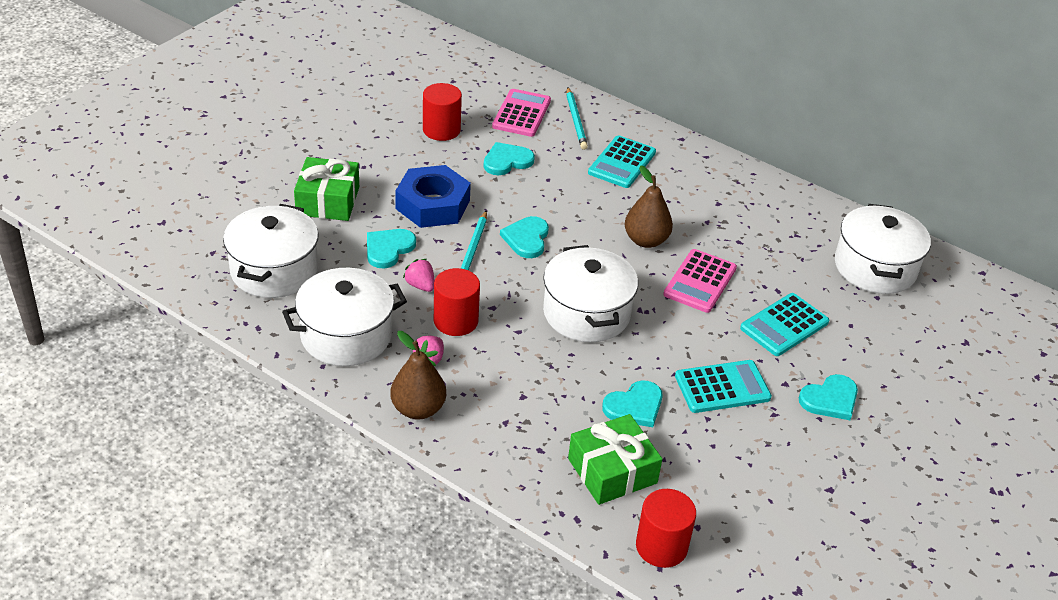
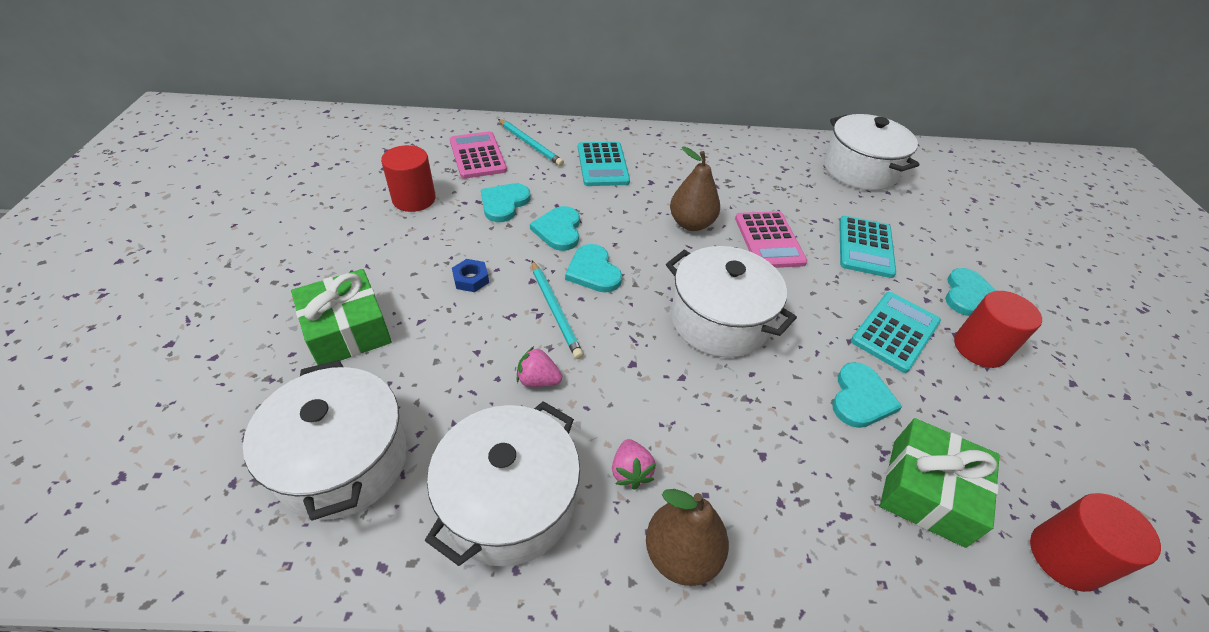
camera: 35 degrees left, 5 degrees up
(388, 249) = (465, 354): turquoise heart -> turquoise heart (558, 230)
(433, 205) = (471, 279): blue nut -> blue nut, size x0.42
(455, 321) = (612, 402): red cylinder -> red cylinder (979, 348)

